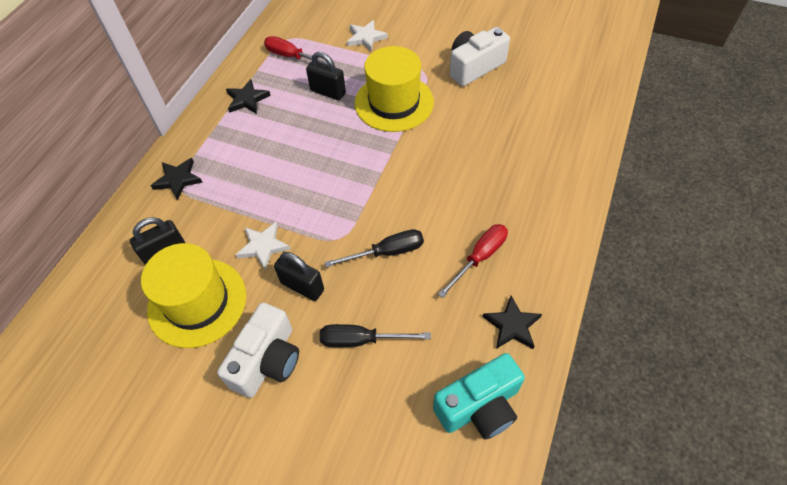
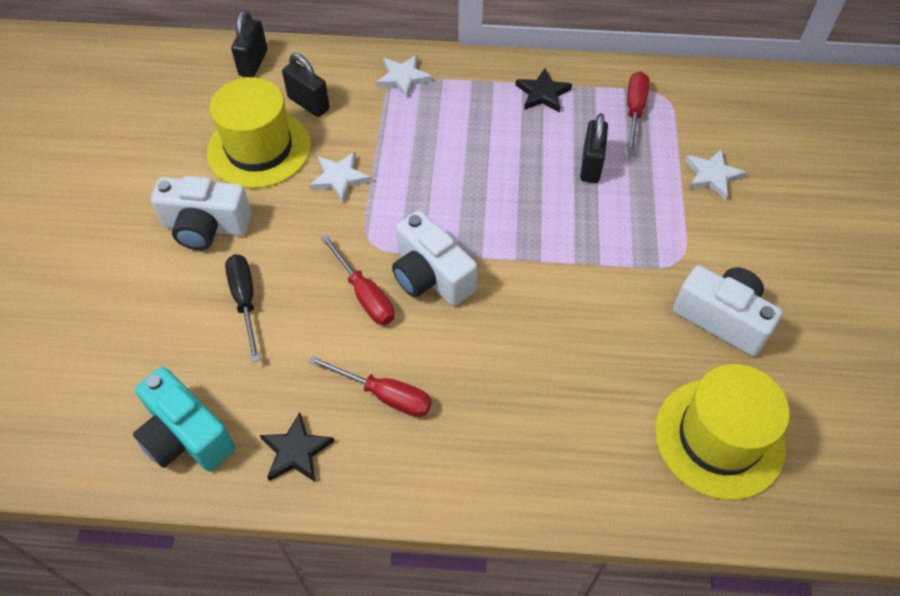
camera: 70 degrees right, 0 degrees up
(178, 180) = (403, 78): black star -> white star
(302, 286) = (298, 228): black padlock -> black padlock (253, 63)
(386, 206) = (431, 276): none -> white camera
(387, 252) = (364, 295): black screwdriver -> red screwdriver
(394, 102) = (605, 239): yellow hat -> yellow hat (719, 438)

